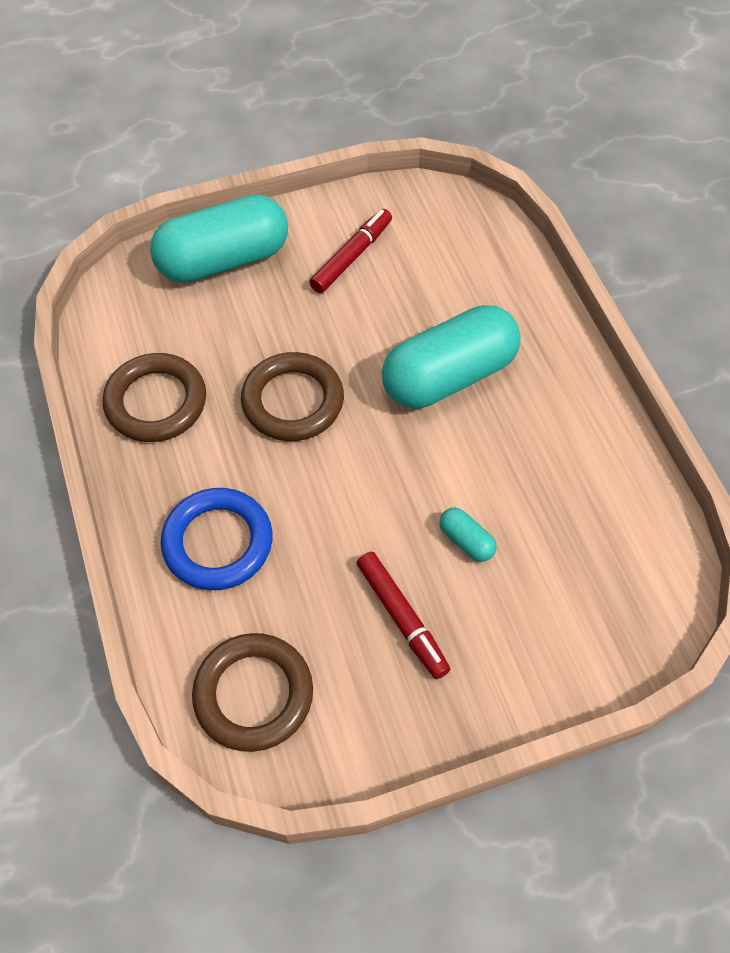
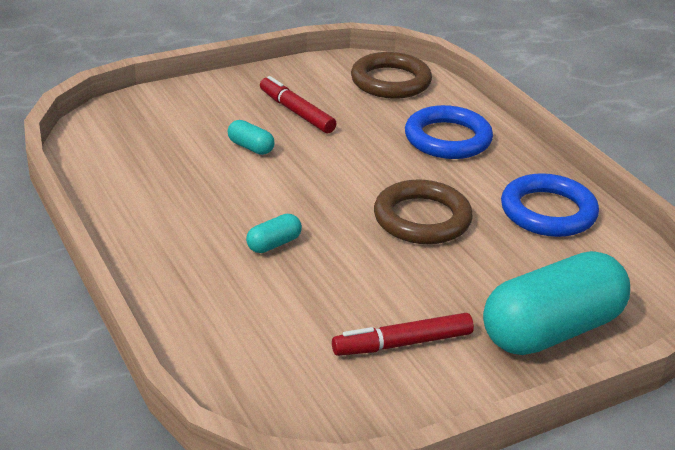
camera: 170 degrees right, 25 degrees down
(156, 402) = (548, 212): brown ring -> blue ring
(351, 257) = (403, 343): red marker -> red marker turned 45 degrees clockwise
(449, 376) = (274, 244): turquoise capsule -> turquoise capsule, size x0.41

